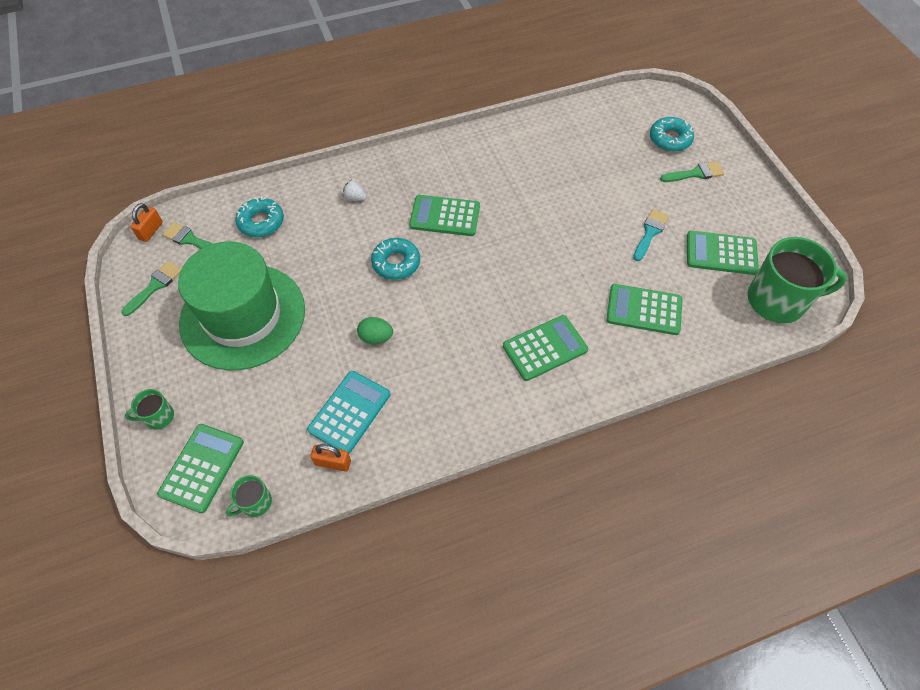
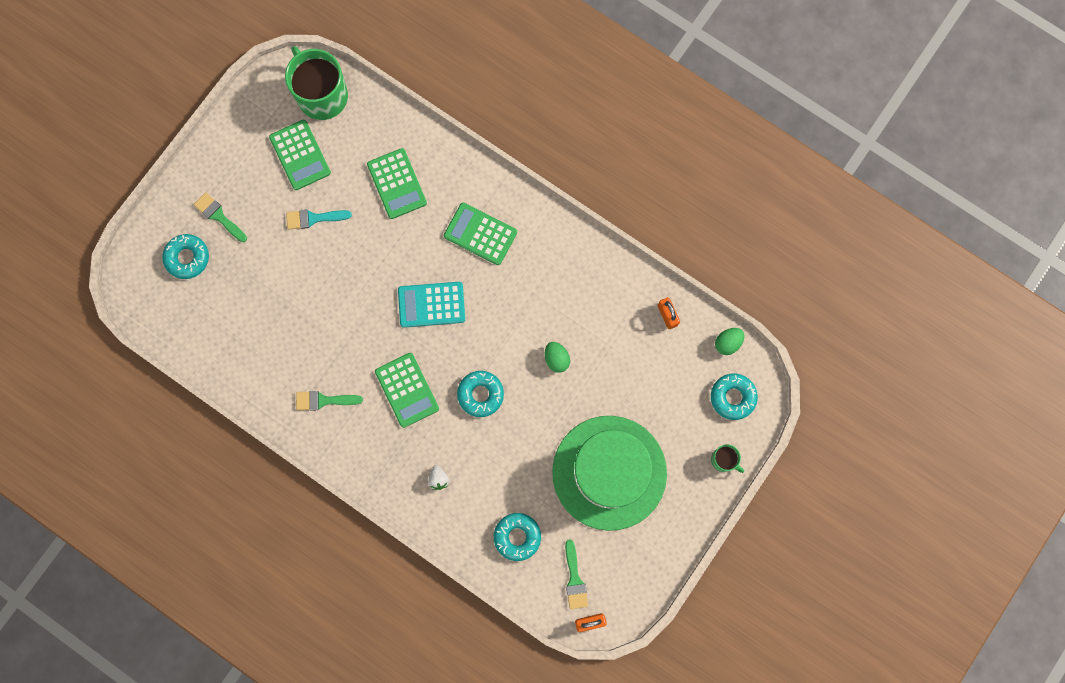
camera: 125 degrees left, 20 degrees up
(155, 286) = (634, 566): green brush -> green brush (324, 400)
(202, 468) = (733, 397): green calculator -> turquoise donut
(255, 502) = (727, 343): green mug -> green egg
(349, 412) = (625, 332): turquoise calculator -> turquoise calculator (431, 304)

